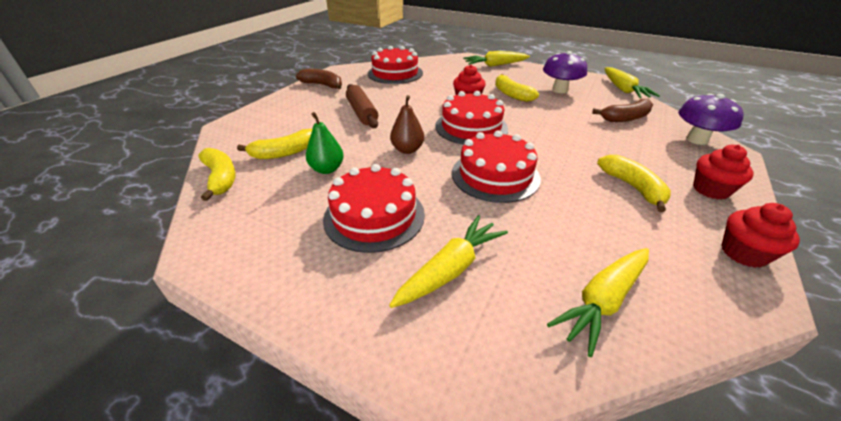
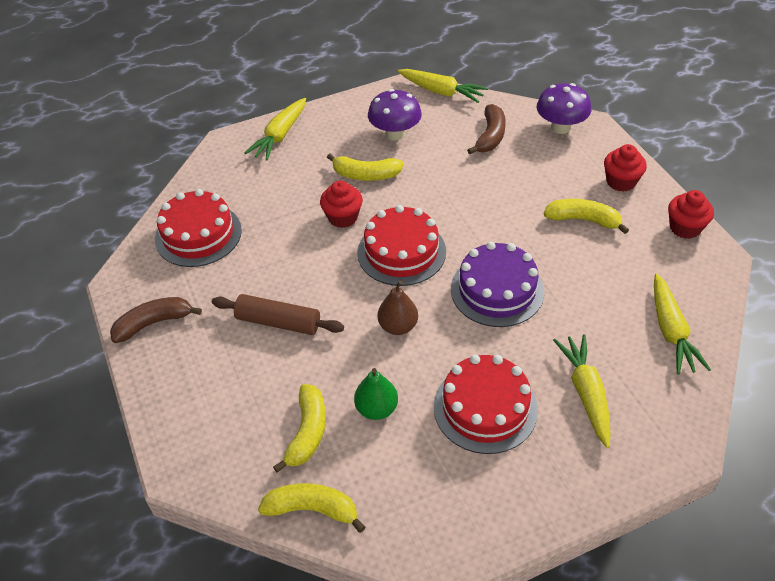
camera: 50 degrees left, 10 degrees up
(495, 175) = (497, 290): red cake -> purple cake

